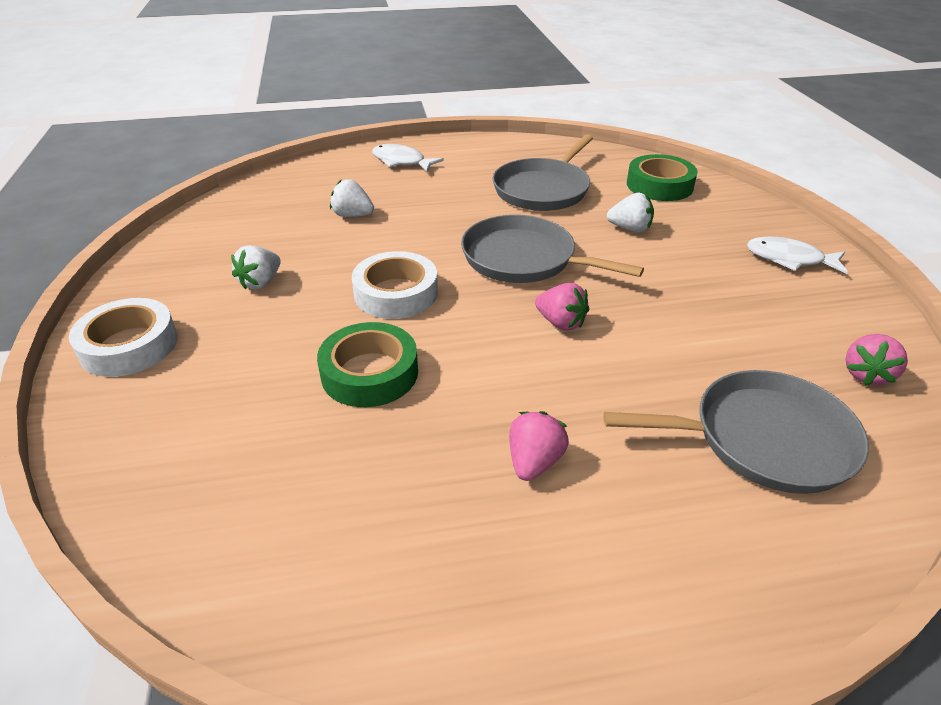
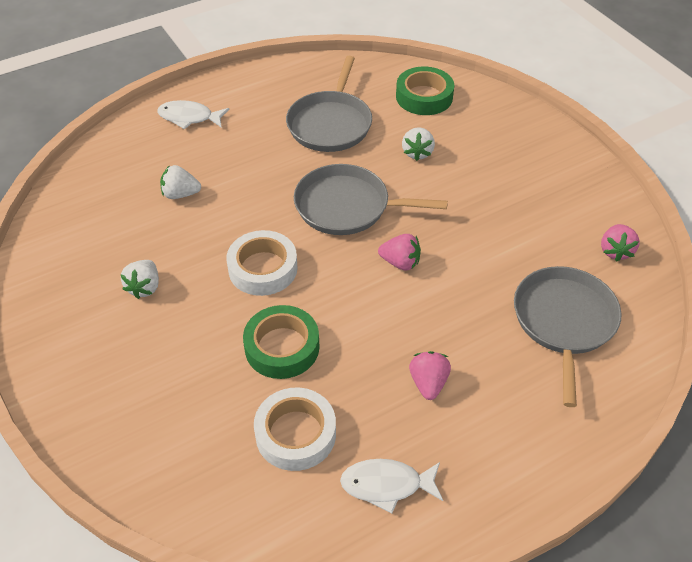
camera: 20 degrees left, 10 degrees up
(129, 345) = (76, 378): white tape -> white tape (295, 434)
(630, 229) = (417, 153): white strawberry -> white strawberry turned 105 degrees clockwise
(763, 439) = (564, 322): grey pan -> grey pan turned 60 degrees counterclockwise
(789, 259) = (543, 156): white fish -> white fish (386, 485)

